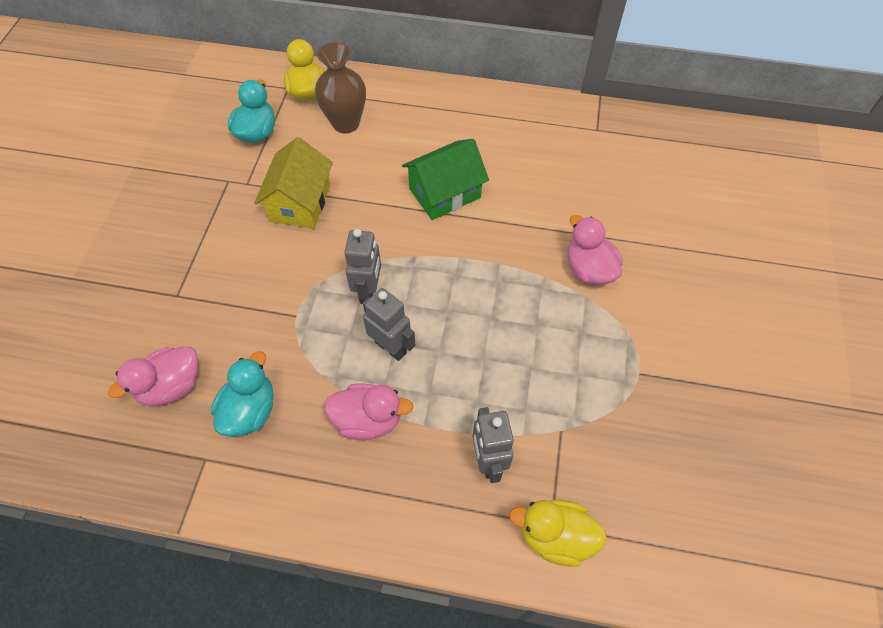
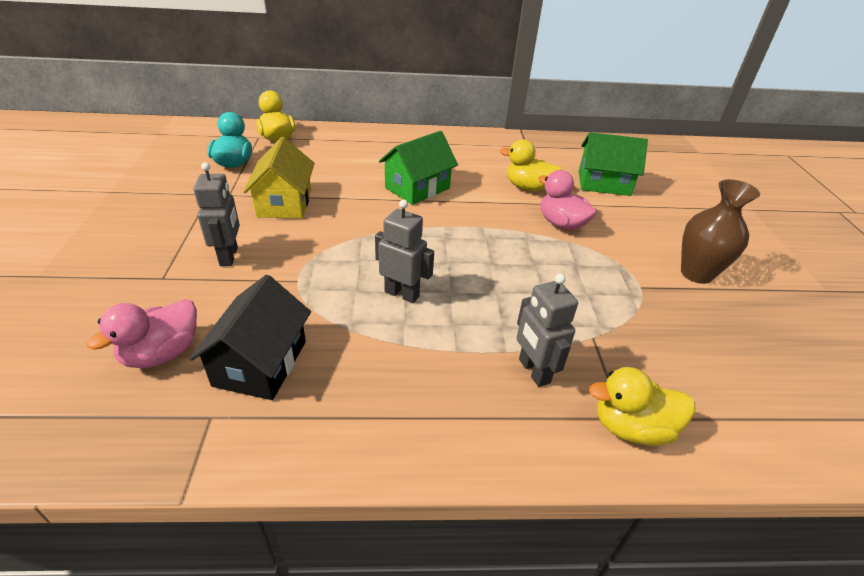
camera: 15 degrees left, 20 degrees down
(250, 410) = (260, 363): turquoise duck -> black house
(346, 123) = (316, 154): brown vase -> brown vase (696, 273)
(368, 419) = (396, 354): pink duck -> none
(369, 291) = (367, 256): grey robot -> grey robot (229, 256)
(571, 205) = (528, 187): none -> yellow duck
(667, 207) = (604, 183): none -> green house

